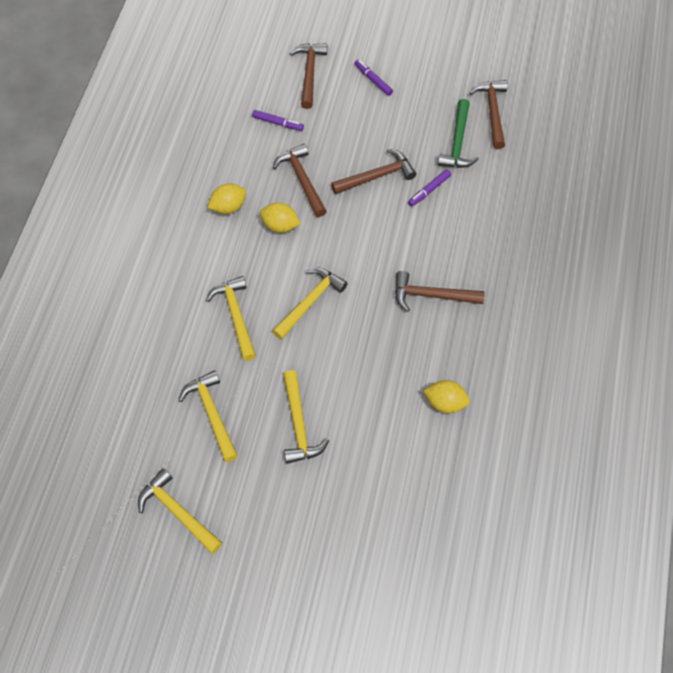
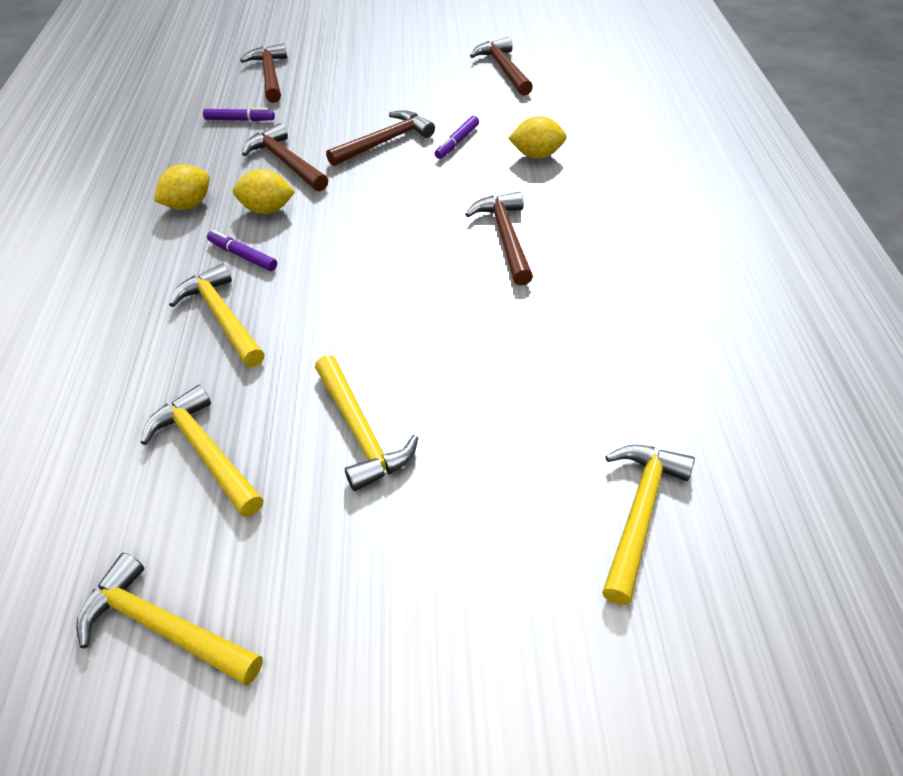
camera: 15 degrees left, 15 degrees down
(310, 302) = (333, 278): yellow hammer -> yellow hammer (639, 513)
(373, 80) = (350, 68): purple marker -> purple marker (243, 256)
(431, 295) = (505, 237): brown hammer -> brown hammer turned 90 degrees clockwise
(445, 402) = (580, 350): yellow lemon -> yellow lemon (536, 155)
(458, 143) = (474, 98): green hammer -> none

